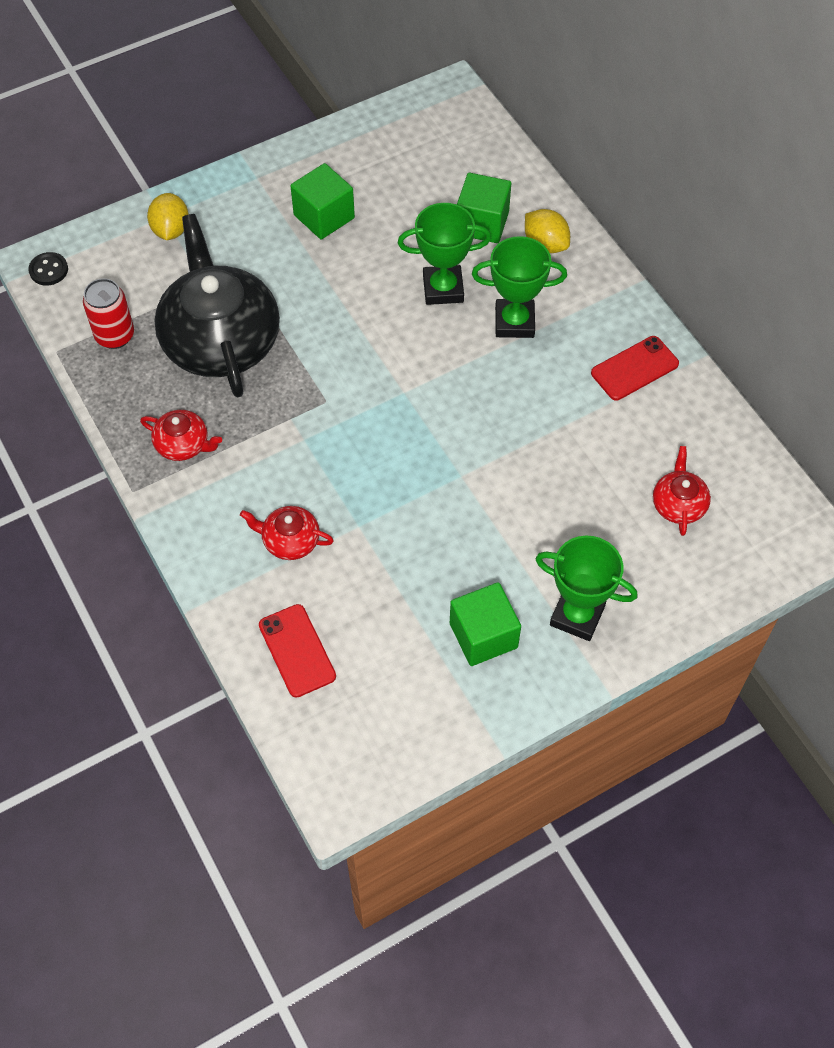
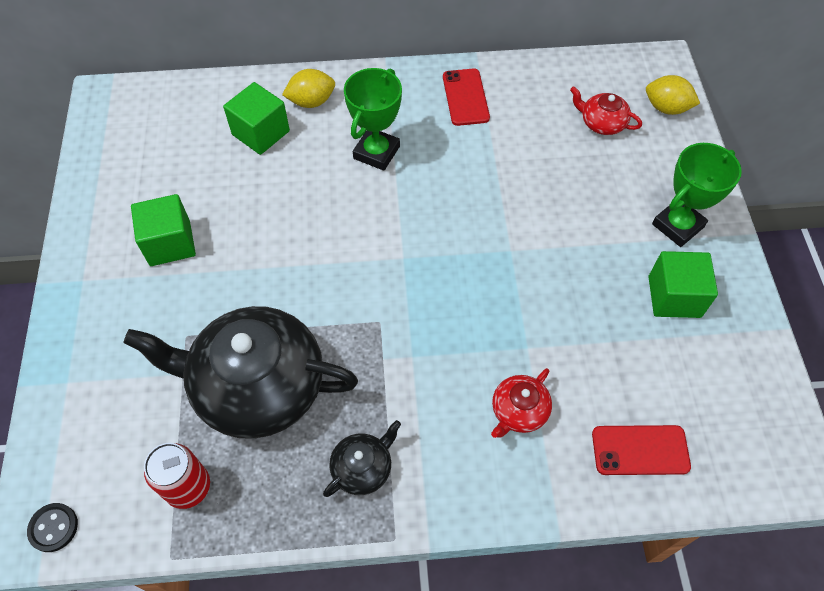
camera: 65 degrees left, 0 degrees up
(171, 230) = (89, 381): yellow lemon -> yellow lemon (666, 108)
(183, 444) = (362, 467): red teapot -> black teapot
(443, 289) = (311, 186): green trophy -> none

